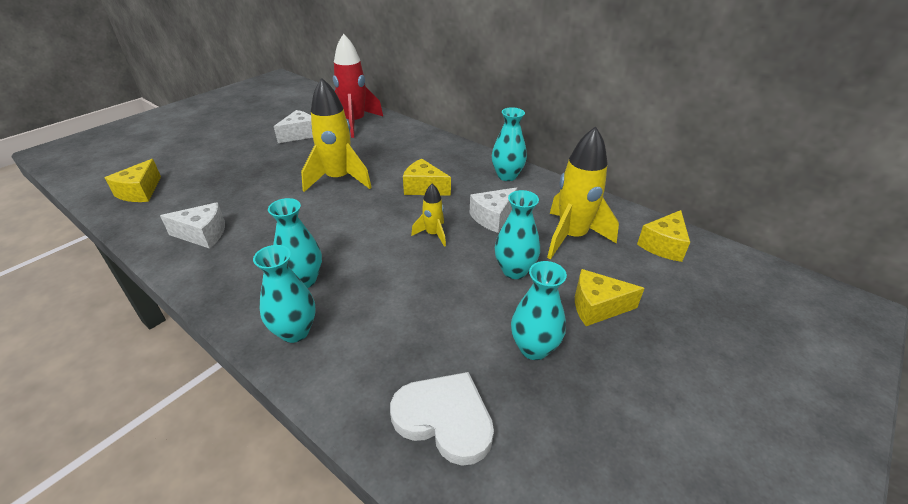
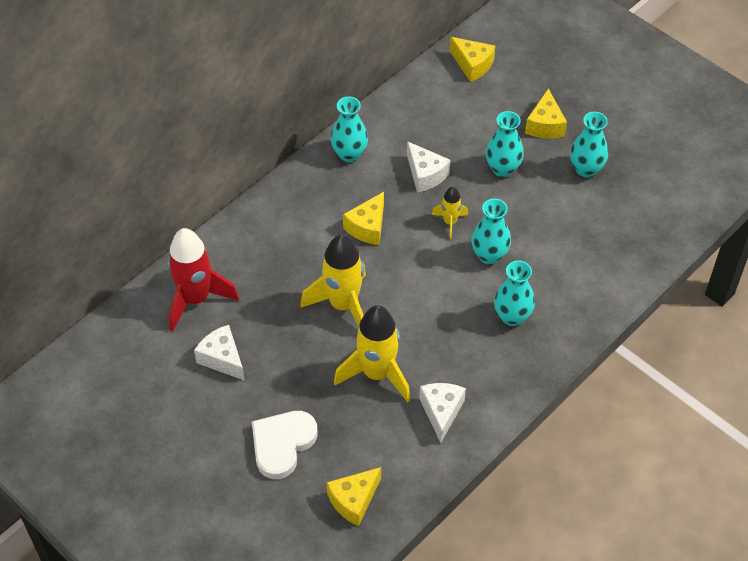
camera: 85 degrees left, 15 degrees up
(140, 192) = (354, 500): yellow cheese -> yellow cheese turned 120 degrees clockwise
(295, 331) = (571, 314): turquoise vase -> turquoise vase (489, 255)
(444, 419) = (644, 223): white heart -> white heart (282, 444)
(571, 237) = (458, 122): yellow rocket -> yellow rocket (377, 374)

